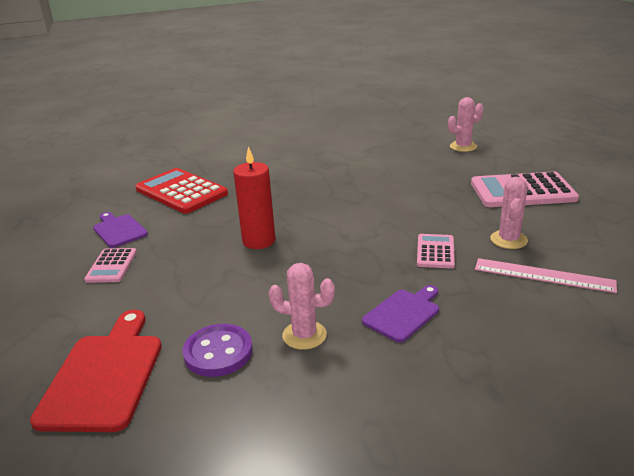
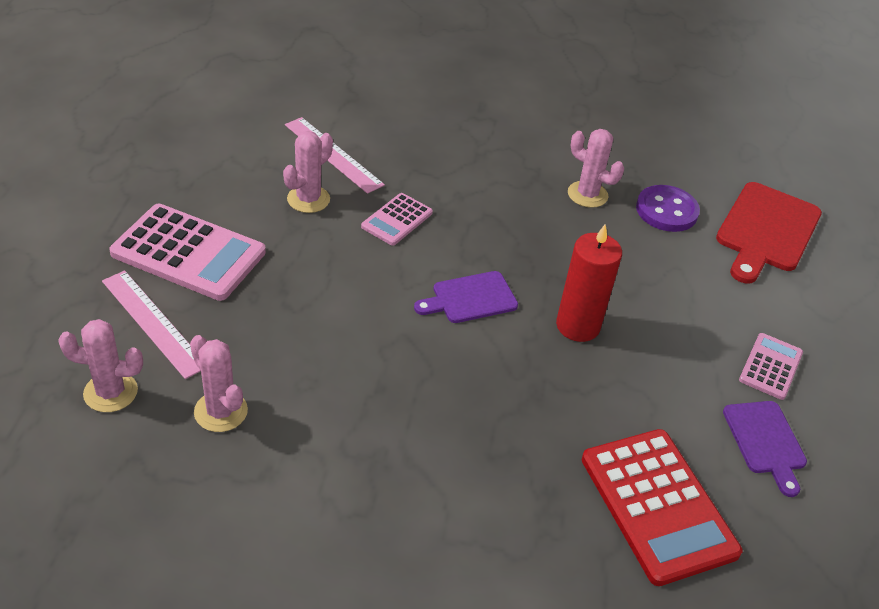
camera: 160 degrees left, 15 degrees up
(403, 313) = (490, 176): purple cutting board -> purple cutting board (470, 298)
(411, 156) = (221, 411): none -> pink cactus
(486, 166) = (153, 323): none -> pink ruler

